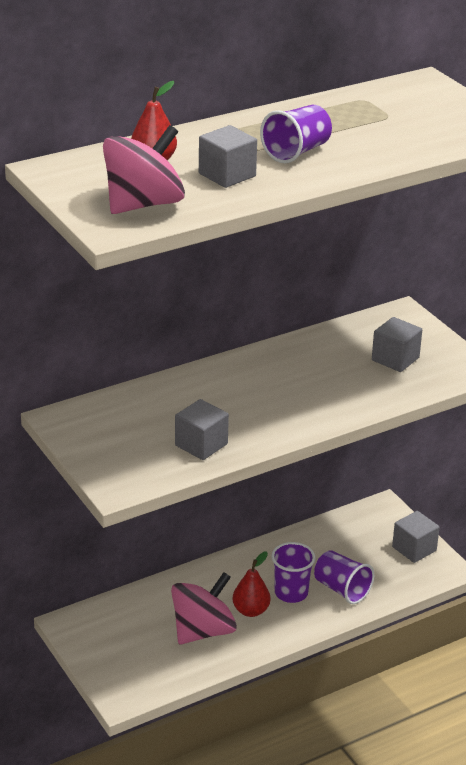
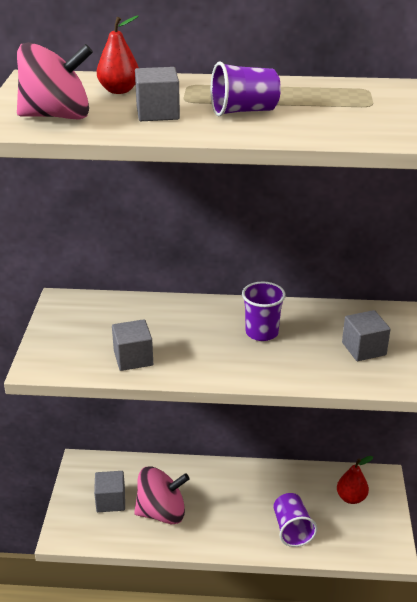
camera: 35 degrees right, 0 degrees up
(251, 610) = (209, 513): red pear -> red pear (351, 498)
(291, 593) = (251, 513): purple cup -> purple cup (261, 332)
(414, 549) = (379, 523): grey cube -> grey cube (110, 501)

